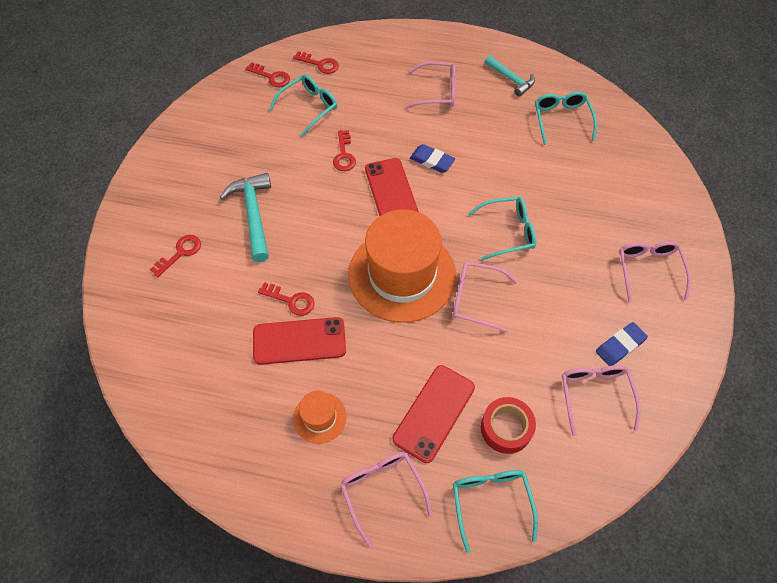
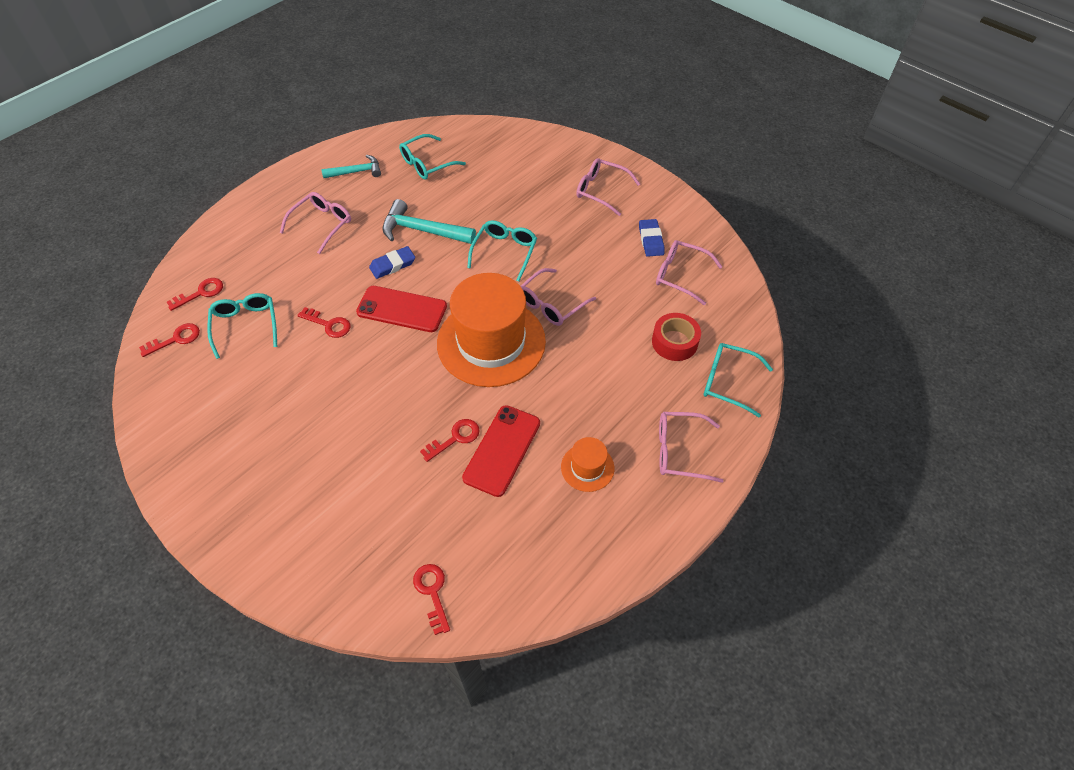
camera: 60 degrees left, 5 degrees down
(180, 253) = (326, 513): red key -> red key (432, 592)
(254, 214) = (334, 428): turquoise hammer -> turquoise hammer (423, 230)
(434, 413) = (633, 382): red phone -> none
(561, 119) = (426, 164): turquoise glasses -> turquoise glasses turned 60 degrees counterclockwise

